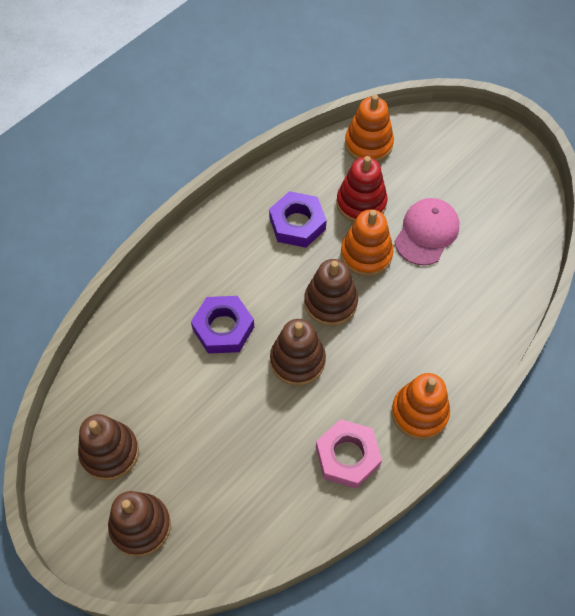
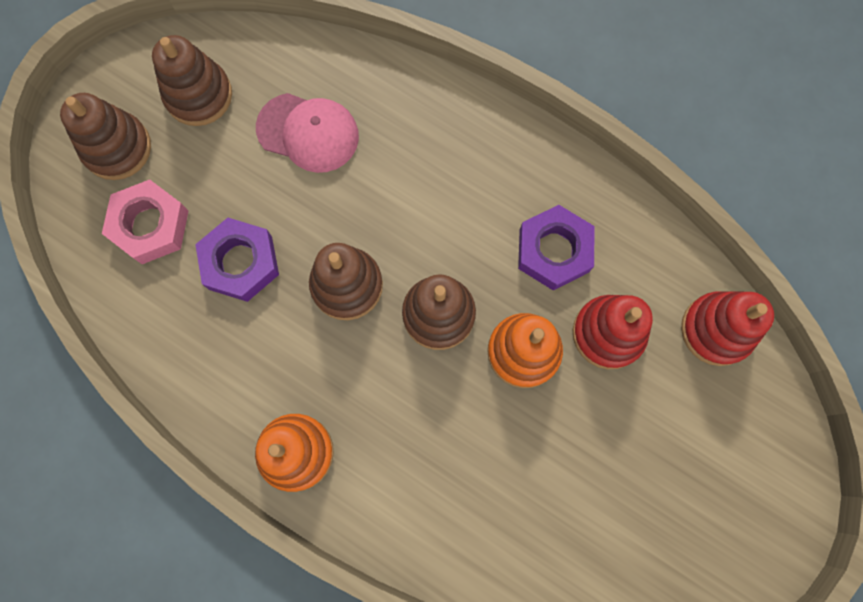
camera: 80 degrees right, 15 degrees up
(223, 328) = (377, 186): purple nut -> purple nut (240, 263)
(347, 456) = (225, 367): pink nut -> pink nut (150, 226)
(368, 144) = (716, 330): orange stacking toy -> red stacking toy
(426, 233) = (578, 434): pink cap -> pink cap (308, 133)

